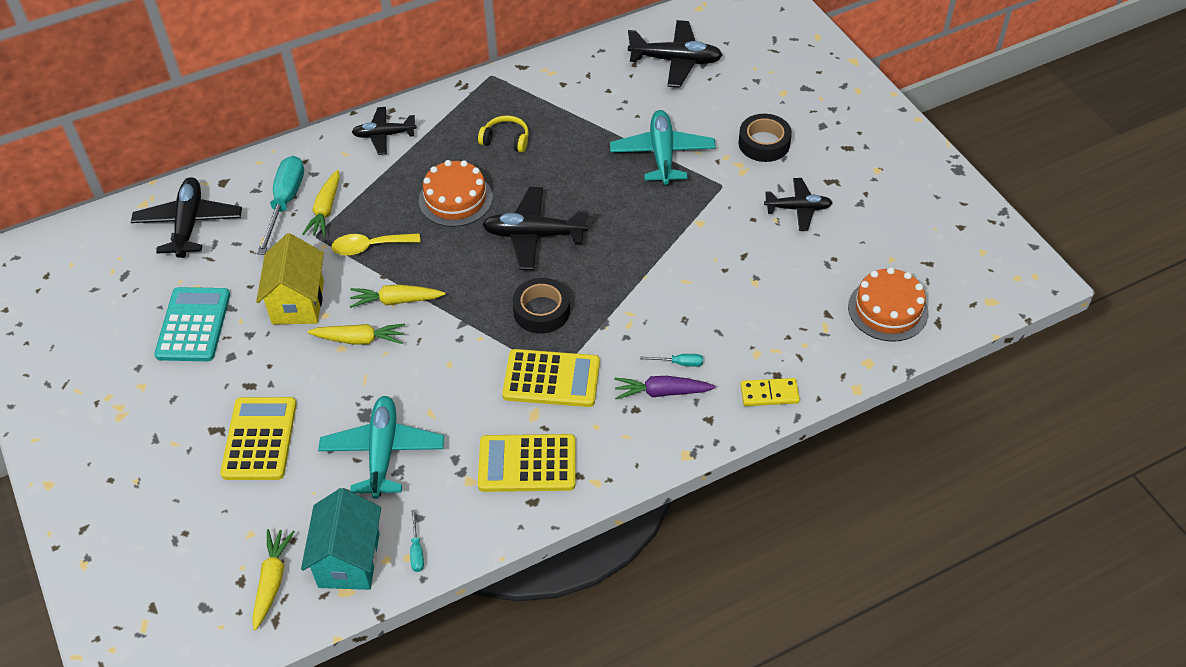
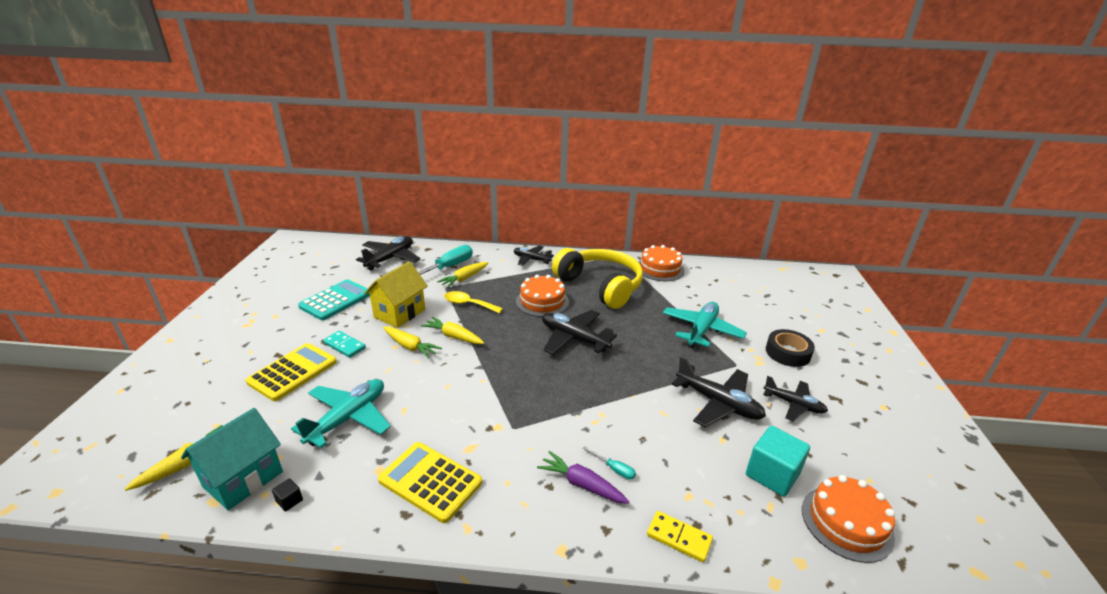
camera: 30 degrees right, 20 degrees down
(280, 378) = (344, 346): none -> turquoise domino
(416, 551) = (289, 501): turquoise screwdriver -> black cube
(506, 140) = (600, 286): yellow headphones -> yellow headphones, size x2.45
(541, 311) = (539, 383): black tape -> none
(551, 379) = (505, 430): yellow calculator -> none
(558, 76) = (660, 269): none -> orange cake
(676, 61) = (747, 287): black plane -> black plane (718, 403)
(813, 295) = (772, 474): none -> turquoise cube

